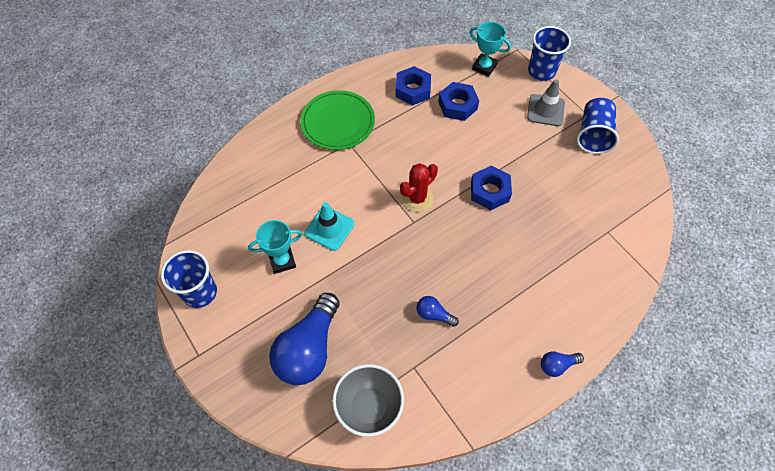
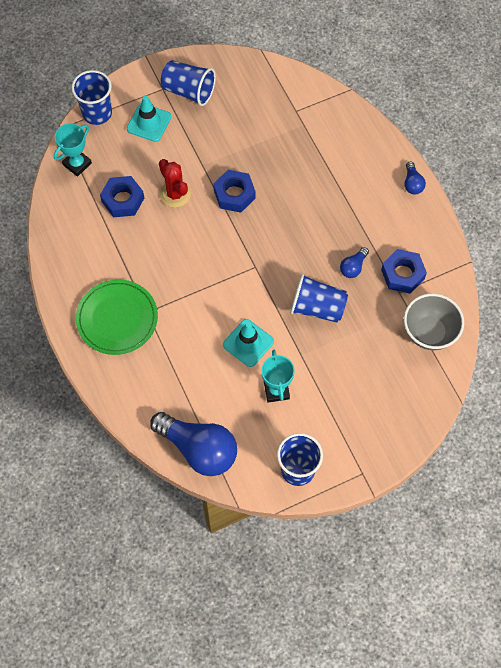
camera: 80 degrees left, 5 degrees up
(309, 348) = (370, 375): blue light bulb -> blue light bulb (198, 449)
(379, 285) = (317, 307): none -> blue cup
(413, 90) = (91, 238): blue nut -> blue nut (402, 274)
(417, 198) = (229, 259): red cactus -> red cactus (175, 194)
(545, 110) = (149, 123): grey traffic cone -> turquoise traffic cone

